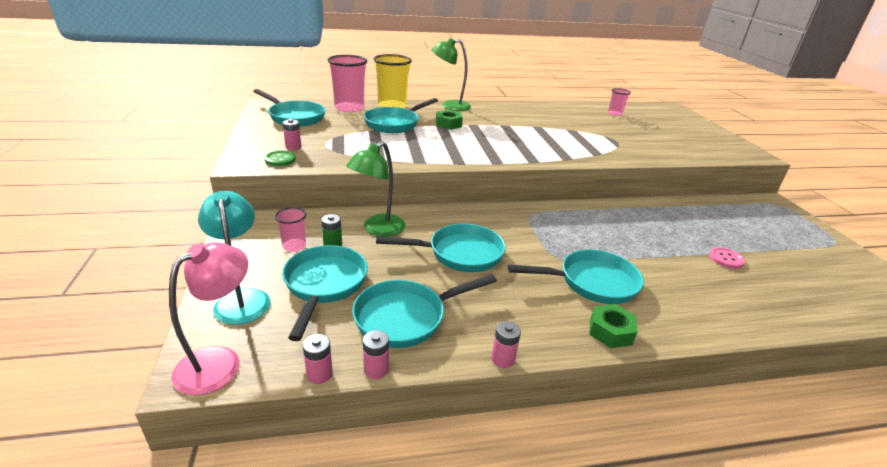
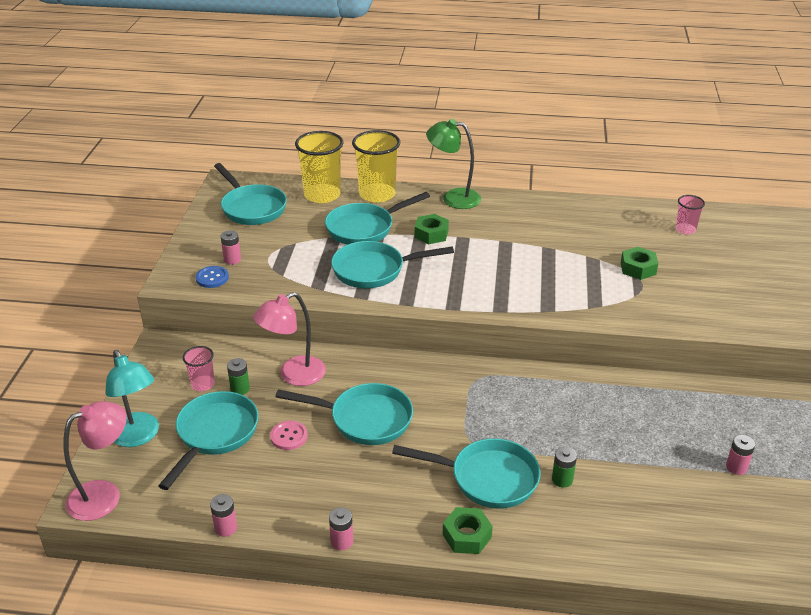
camera: 20 degrees right, 5 degrees up
(242, 298) = (138, 437): turquoise lamp -> turquoise lamp turned 150 degrees clockwise
(280, 159) = (212, 278): green button -> blue button
(319, 374) = (178, 522): pink battery -> pink battery (736, 467)
(349, 108) = (322, 195): pink cup -> yellow cup
(378, 229) = (294, 375): green lamp -> pink lamp
(406, 317) = (275, 483): turquoise pan -> turquoise pan (374, 270)
(605, 133) = (638, 268): none -> green nut
(649, 274) = (562, 479): none -> green battery
(726, 259) = (678, 476): pink button -> pink button (289, 436)

